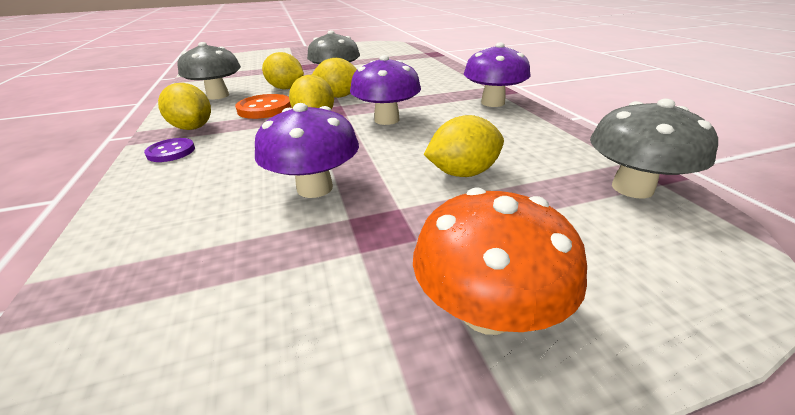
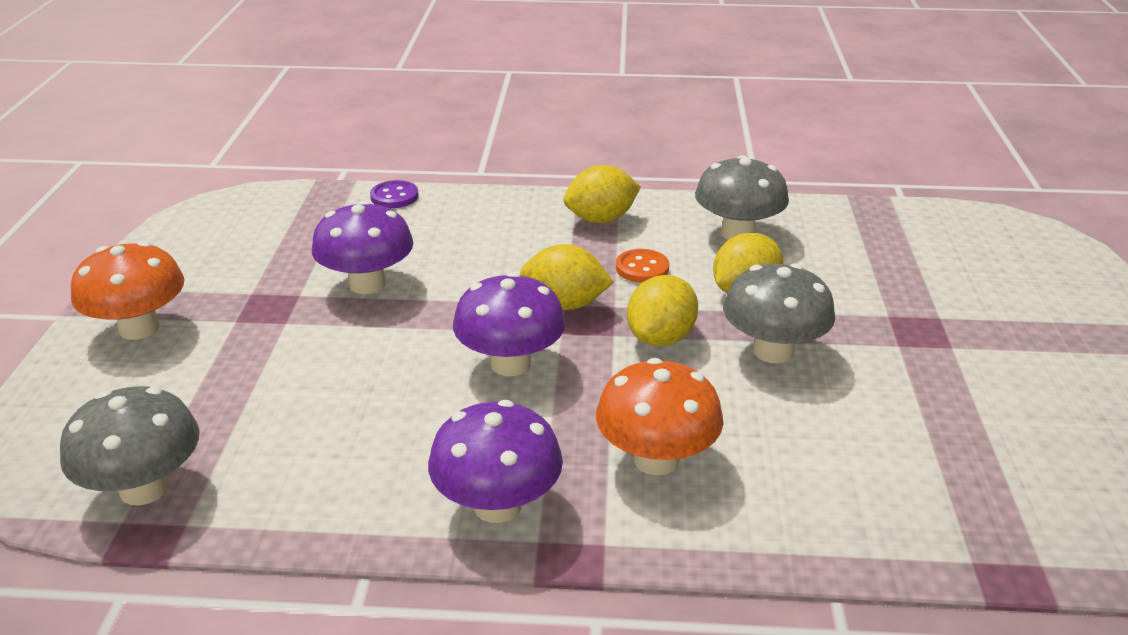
camera: 110 degrees right, 0 degrees up
(171, 152) = (532, 210): purple button -> purple button (394, 196)
(264, 109) = (642, 268): orange button -> orange button, size x0.65
(430, 86) = (656, 459): none -> orange mushroom
(463, 173) = (302, 379): yellow lemon -> none

